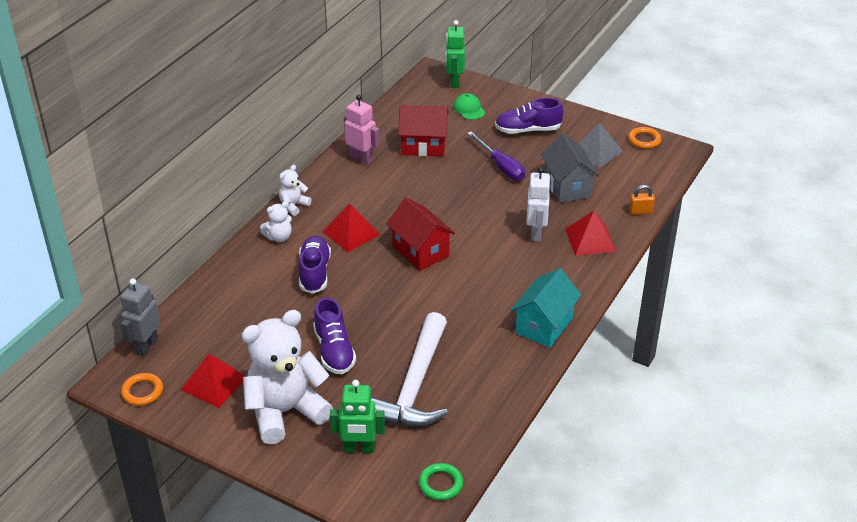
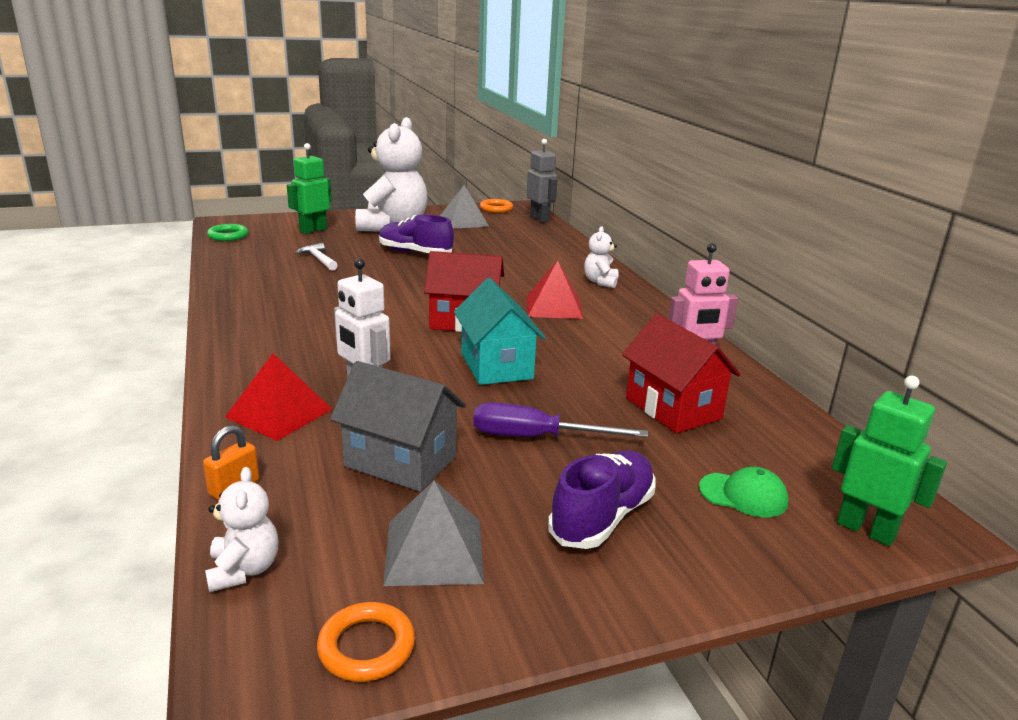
camera: 130 degrees right, 15 degrees down
(214, 383) = (463, 221): red pyramid -> grey pyramid
(294, 205) = (644, 302): white teddy bear -> white teddy bear (244, 570)
(314, 272) = (522, 277): purple shoe -> none
(415, 385) = (319, 259): white hammer -> white hammer, size x0.41
(423, 146) = (673, 408): red house -> red house turned 75 degrees counterclockwise
(544, 326) = (245, 323): turquoise house -> turquoise house (496, 366)

